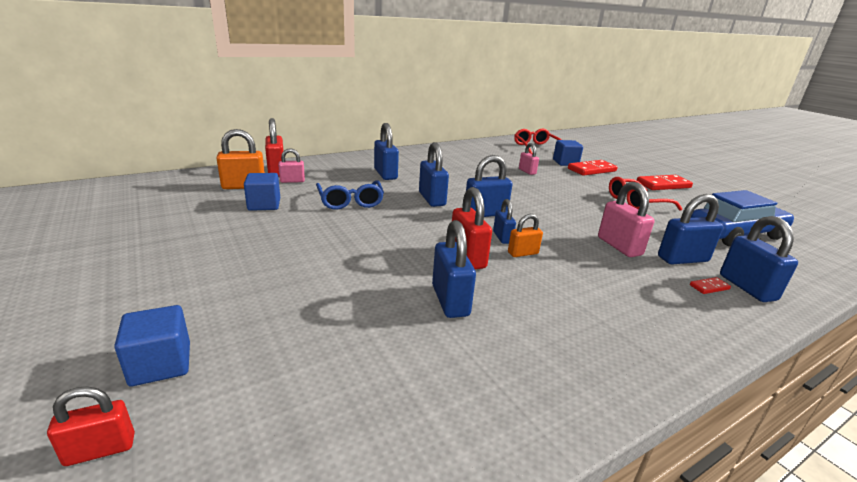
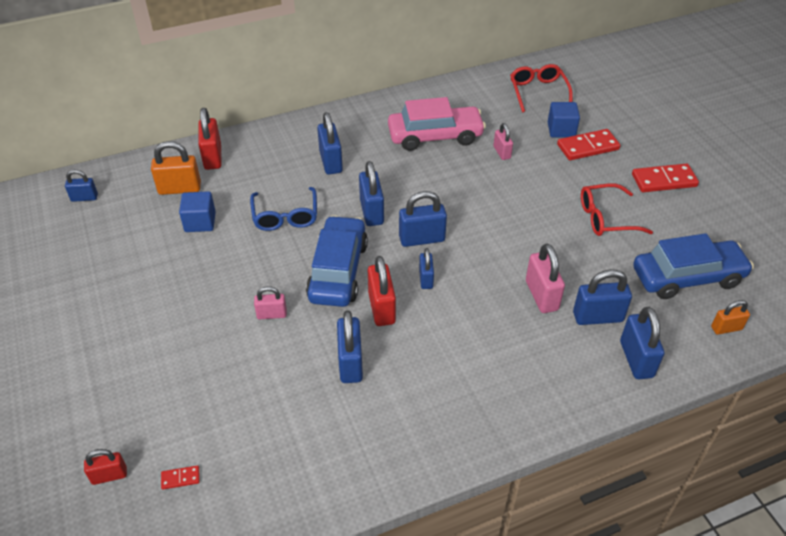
camera: 10 degrees right, 20 degrees up
(142, 191) = (84, 198): none -> blue padlock
(161, 364) = (133, 414): blue cube -> none
(292, 181) = (228, 177): pink padlock -> pink padlock (272, 314)
(412, 233) = (338, 271): none -> blue car
(469, 164) = (435, 136): none -> pink car
(523, 253) = (437, 303): orange padlock -> orange padlock (726, 328)
(709, 287) = (598, 357): red domino -> red domino (180, 478)

